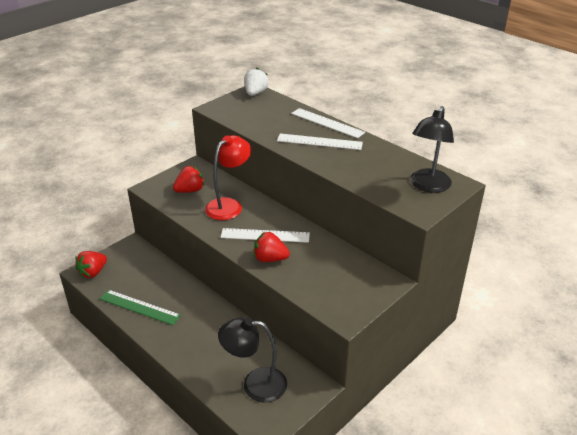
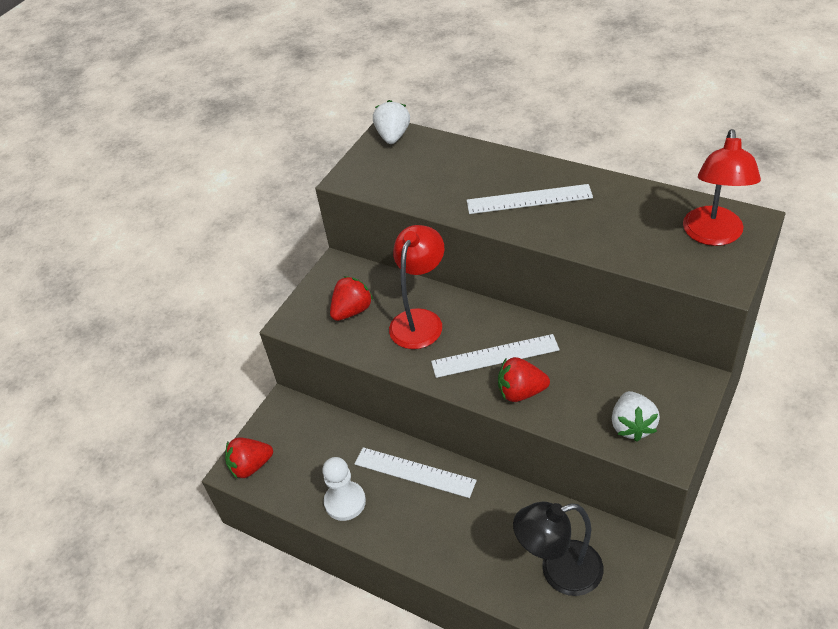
camera: 10 degrees left, 10 degrees up
(93, 272) = (251, 466): red strawberry -> red strawberry turned 45 degrees clockwise
(139, 307) = (345, 502): green ruler -> white pawn
(327, 123) = (522, 163): white ruler -> white ruler (414, 472)
(332, 295) = (632, 426): none -> white strawberry
(428, 186) = (713, 235): black lamp -> red lamp

